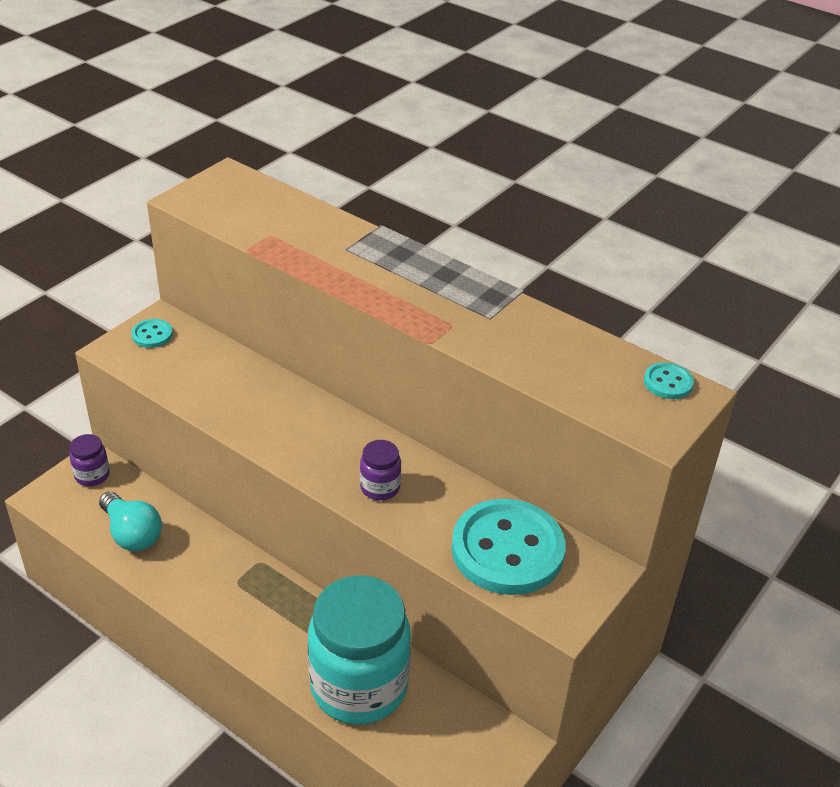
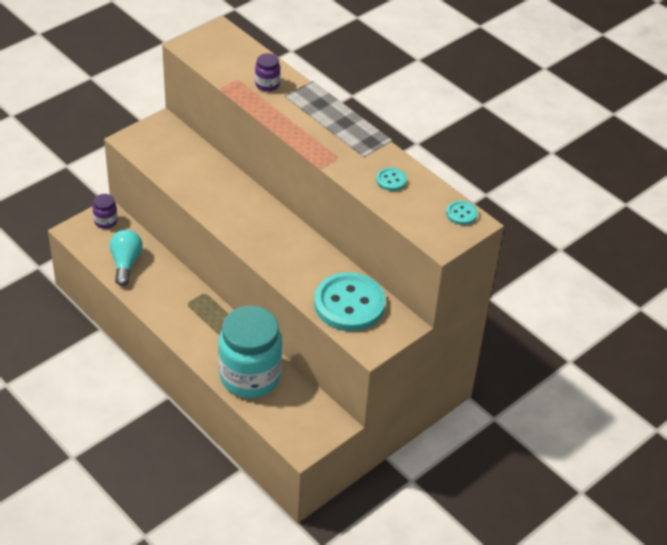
camera: 10 degrees right, 5 degrees up
(132, 534) = (126, 263): turquoise light bulb -> turquoise light bulb turned 150 degrees counterclockwise
(152, 335) = (156, 133): turquoise button -> turquoise button (391, 180)
(380, 487) = (280, 255): purple jar -> purple jar (267, 84)

